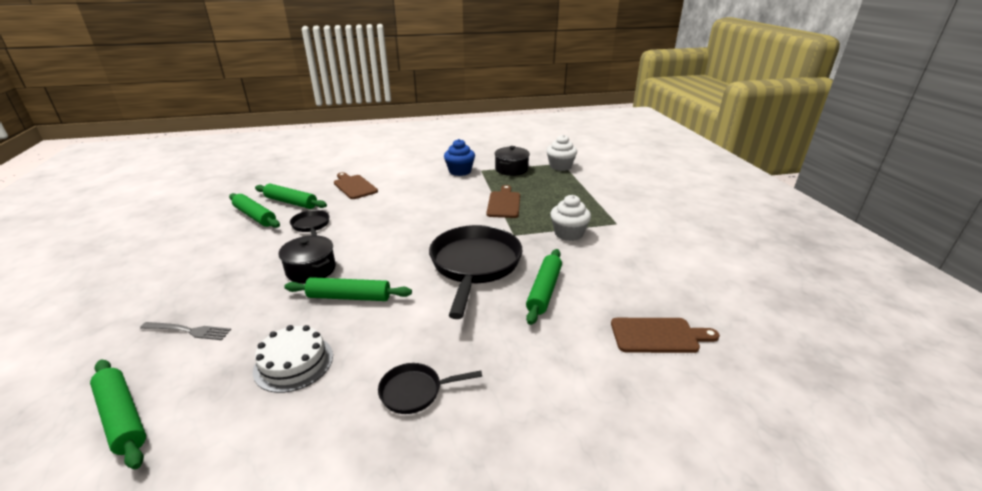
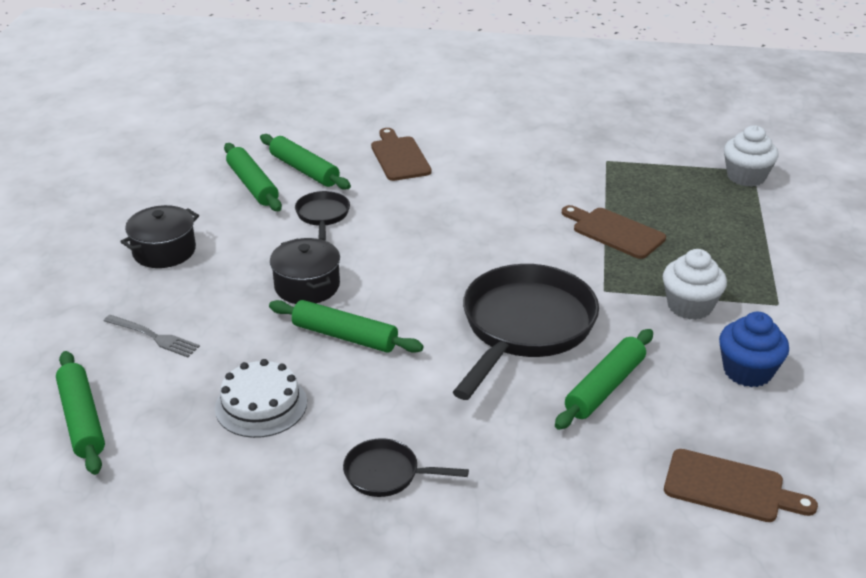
camera: 20 degrees right, 5 degrees up
(460, 171) = (571, 157): blue cupcake -> blue cupcake (747, 371)
(504, 203) = (614, 232): brown cutting board -> brown cutting board turned 75 degrees counterclockwise
(511, 169) = (658, 168): black pot -> black pot (164, 251)

